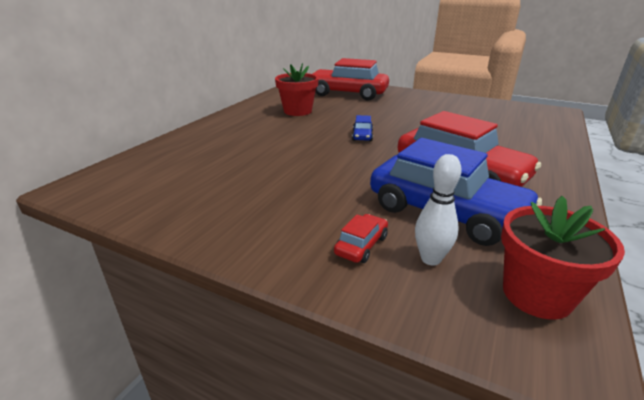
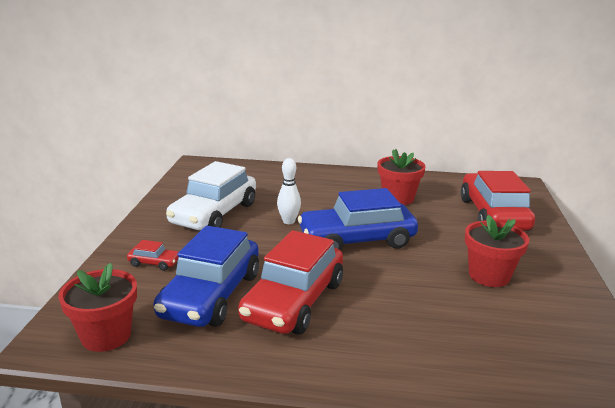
camera: 70 degrees right, 5 degrees down
(254, 191) = (214, 214): none -> white car
(362, 136) = (357, 240): blue car -> blue car, size x2.46
(430, 259) = (142, 291): white bowling pin -> white bowling pin (289, 221)
(431, 111) = (489, 276): none -> red flower pot

